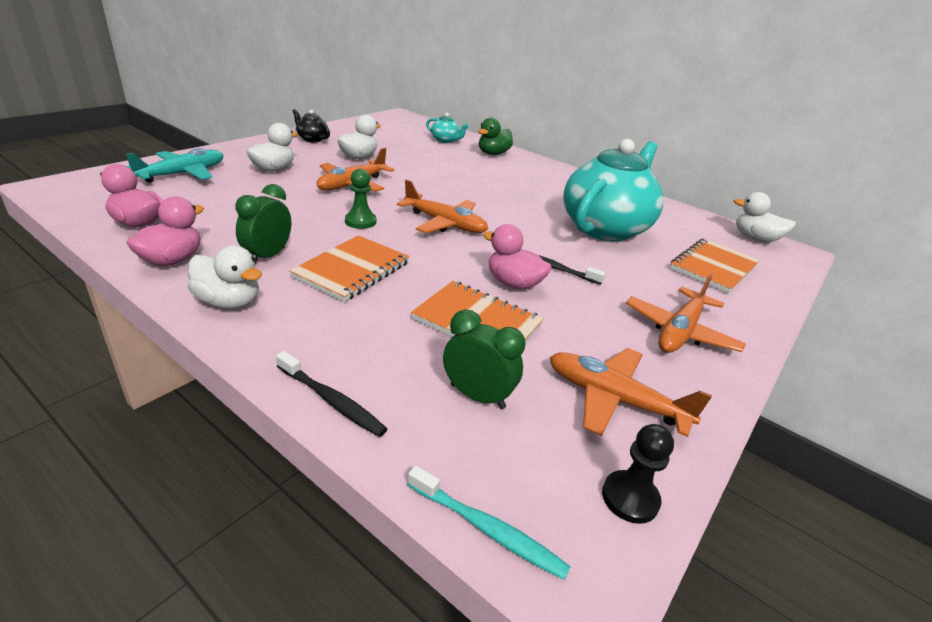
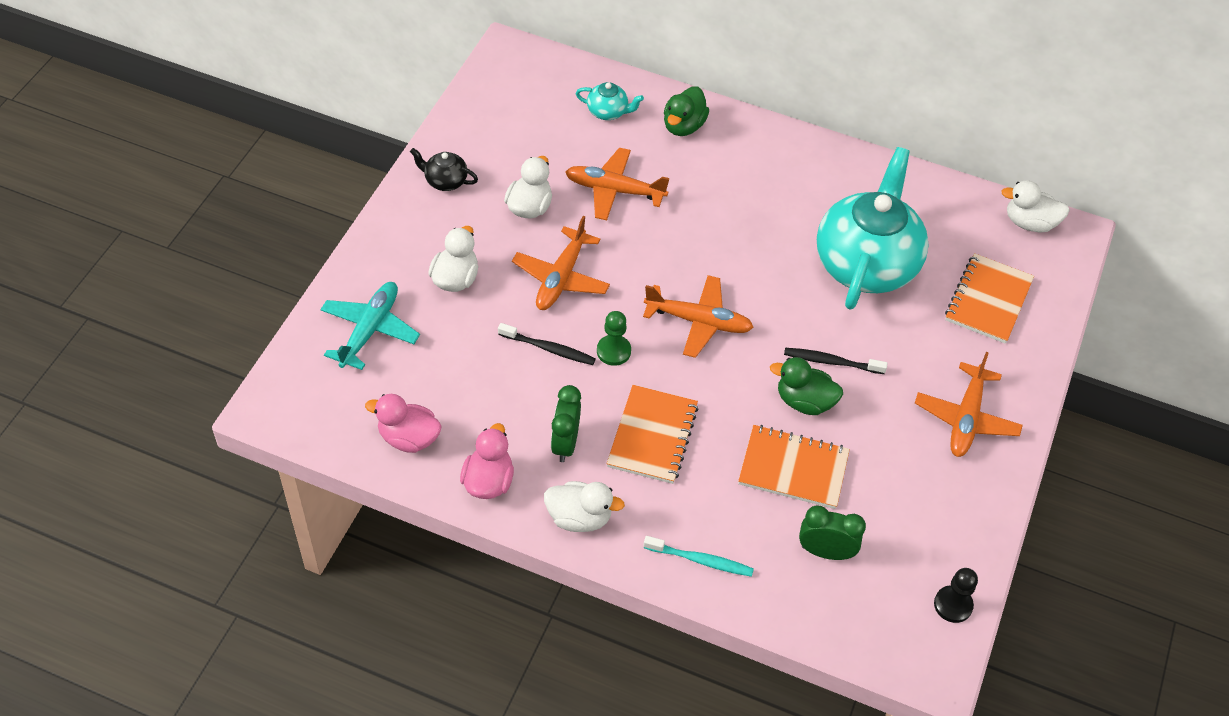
camera: 15 degrees left, 20 degrees up
(331, 400) = (725, 592): black toothbrush -> black toothbrush (549, 349)
(487, 529) = (872, 655): turquoise toothbrush -> turquoise toothbrush (700, 560)
(513, 283) = (804, 401): pink duck -> green duck
(614, 399) = (926, 520): orange plane -> orange plane (614, 190)

